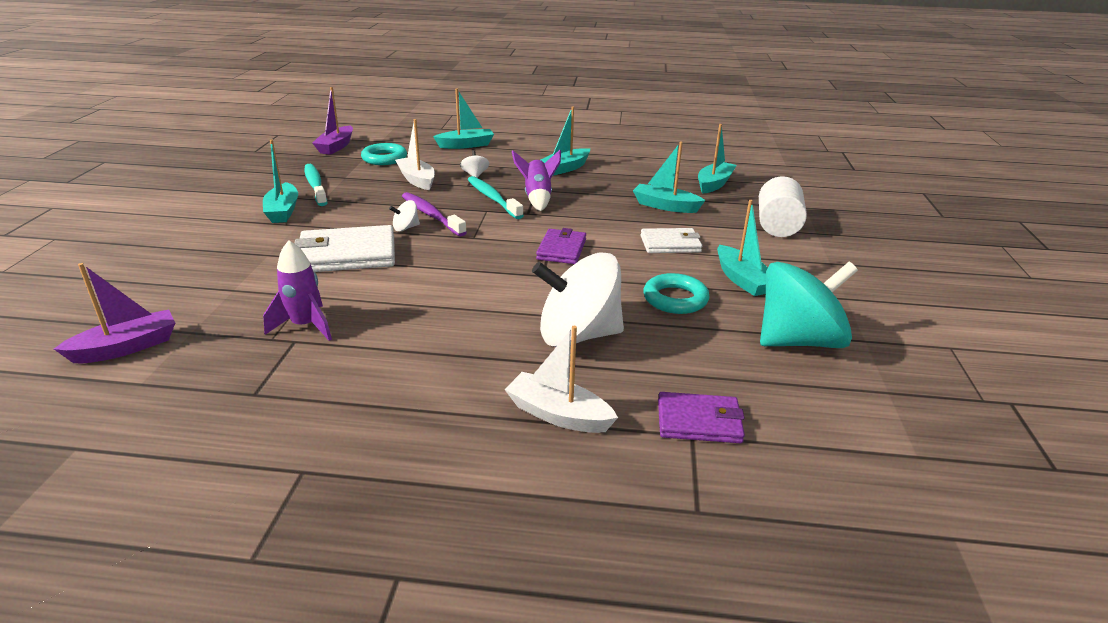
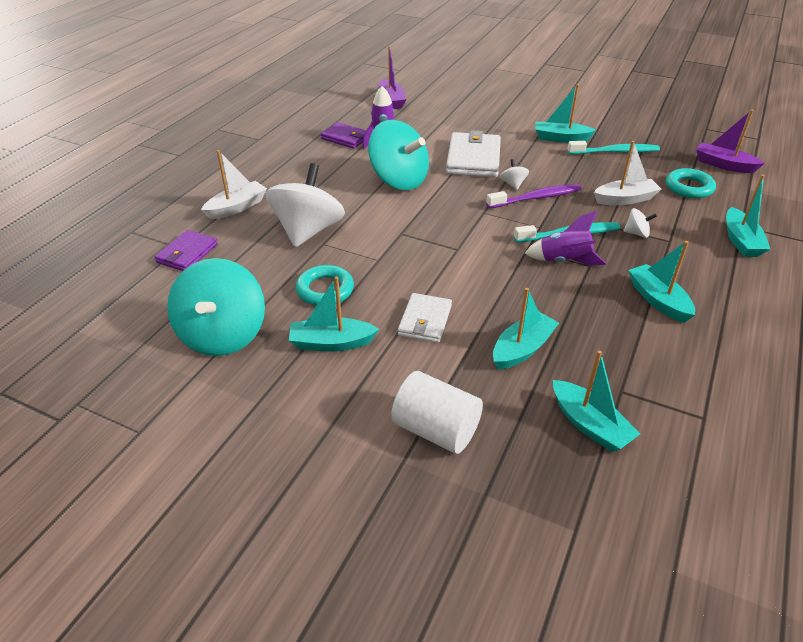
camera: 110 degrees right, 10 degrees up
(420, 295) = (399, 180): none -> turquoise spinning top
(561, 249) = (441, 252): purple wallet -> purple wallet (345, 138)

